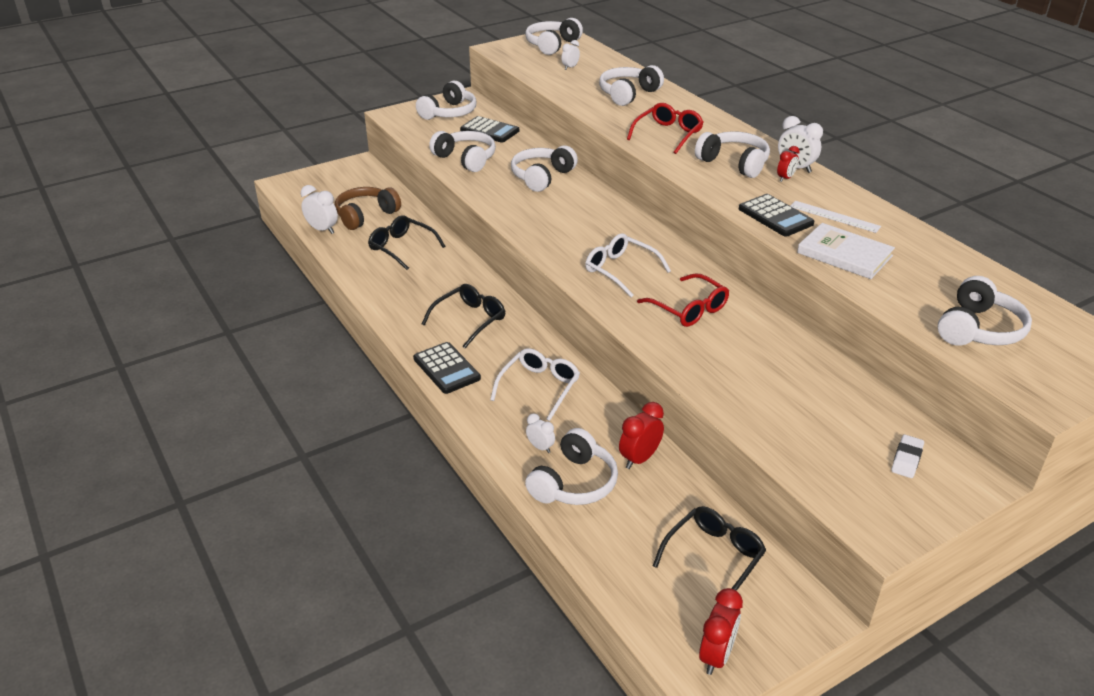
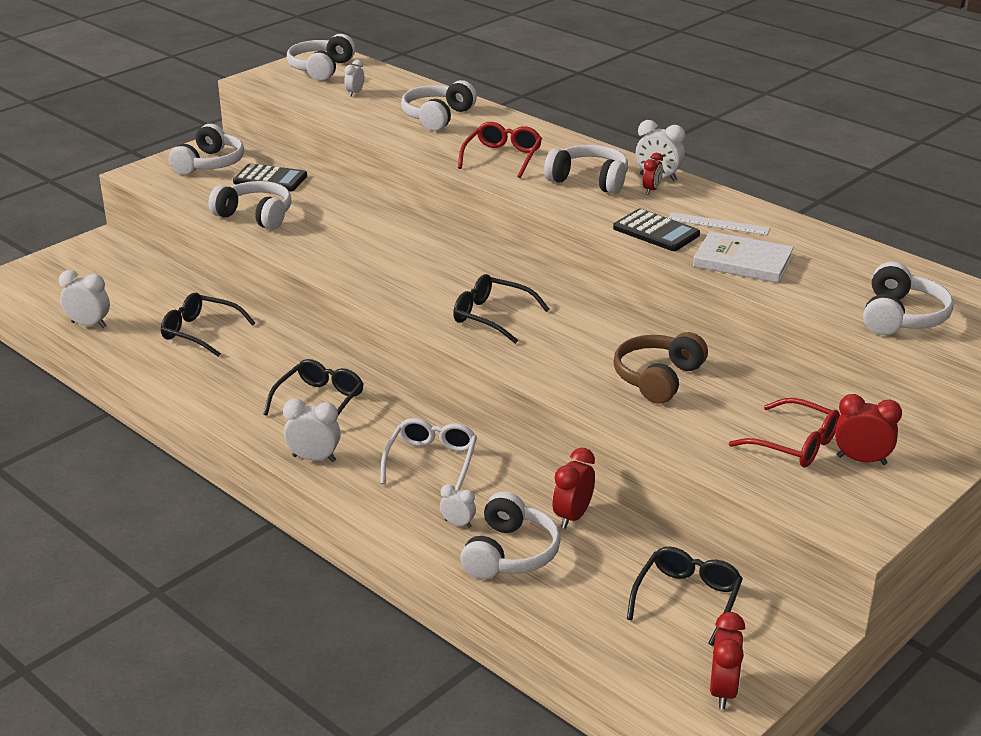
camera: 15 degrees left, 5 degrees down
(366, 215) = (138, 301): brown headphones -> brown headphones (658, 378)
(446, 368) = (314, 458): black calculator -> white clock
(542, 177) = (357, 225): white headphones -> none
(620, 270) = (491, 316): white glasses -> black glasses
(689, 309) = (584, 346): red glasses -> red glasses (795, 444)
(906, 459) = (861, 460): white eraser -> red clock

